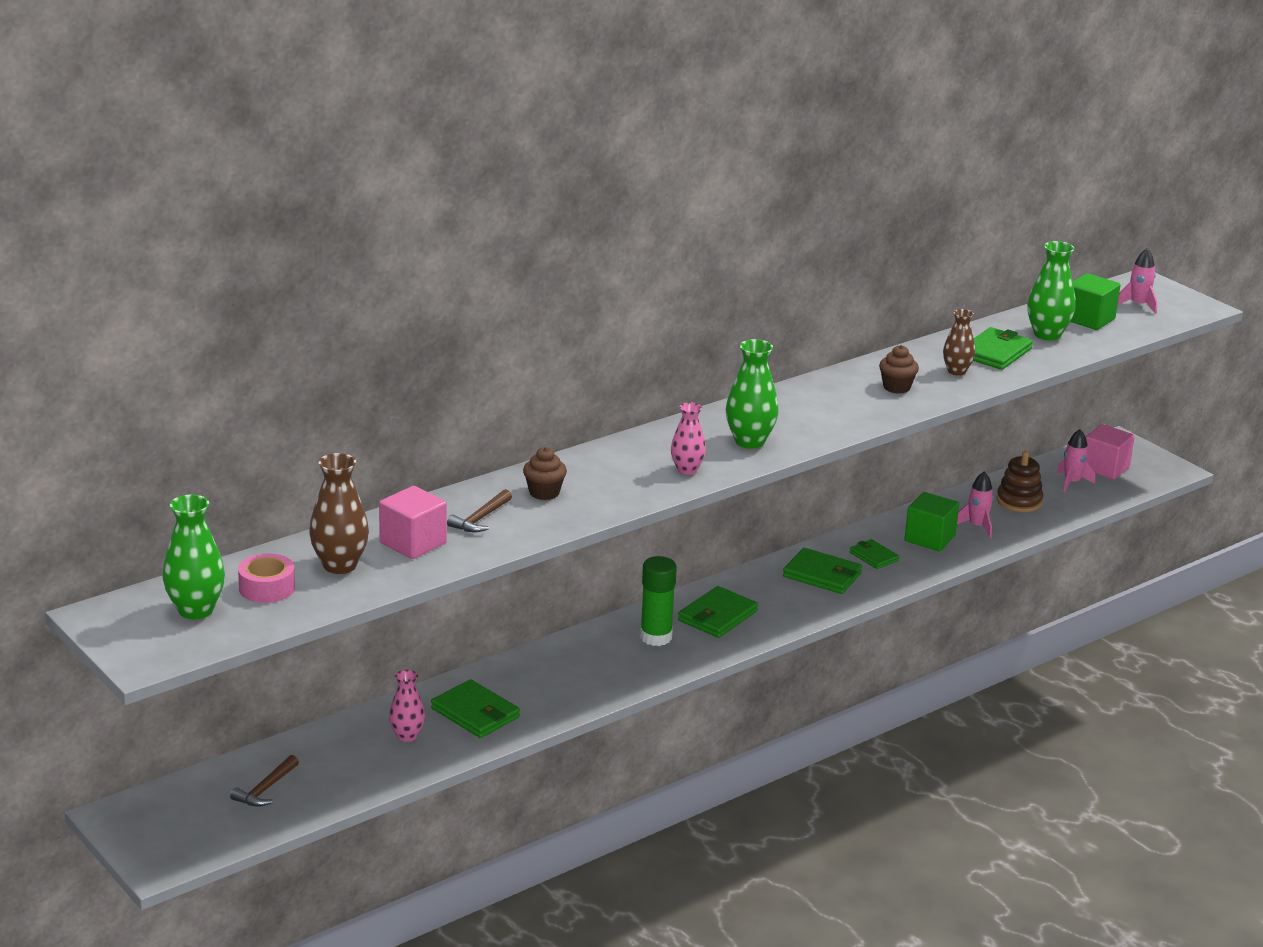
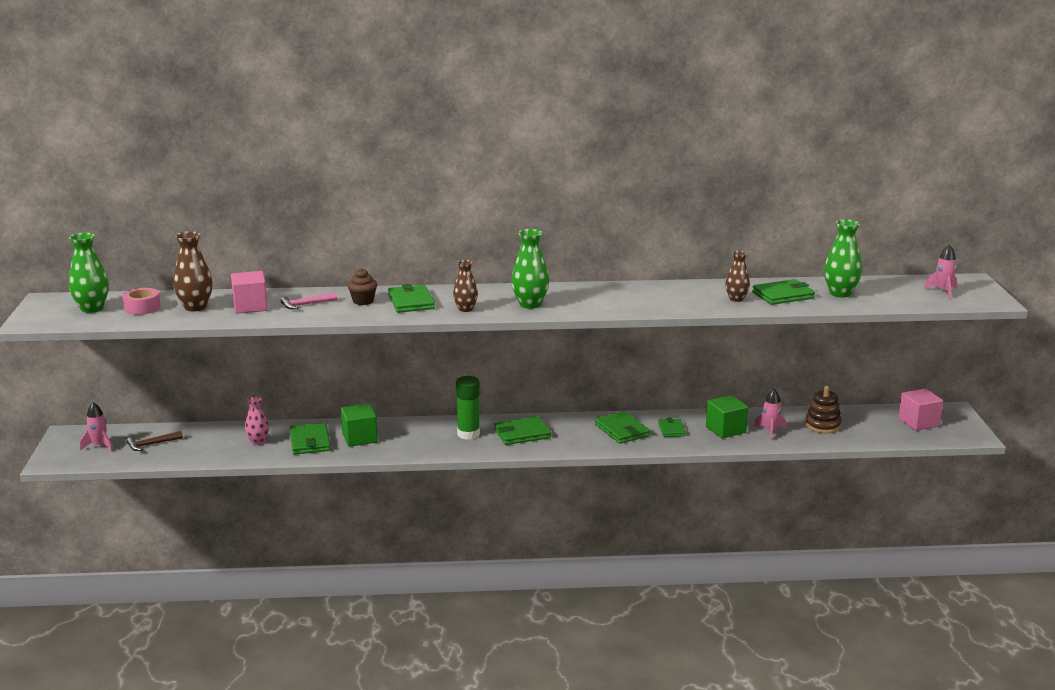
camera: 35 degrees right, 5 degrees down
(480, 519) = (306, 304): brown hammer -> pink hammer
(605, 477) = (411, 302): none -> green wallet
(687, 470) = (465, 309): pink vase -> brown vase
(896, 387) = (678, 298): brown cupcake -> none
(1072, 482) = (879, 424): pink rocket -> pink rocket (99, 446)
(1089, 319) = (888, 291): green cube -> green cube (360, 438)

